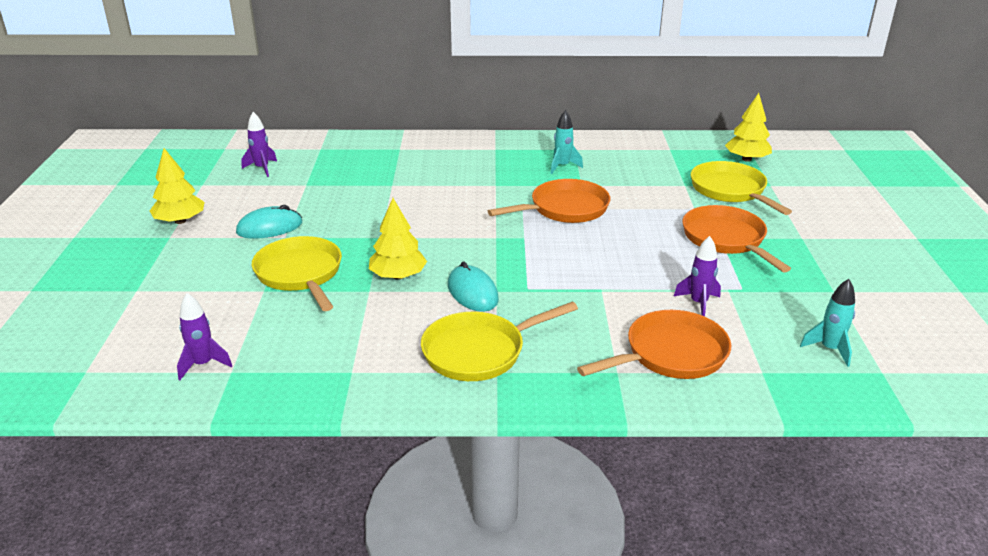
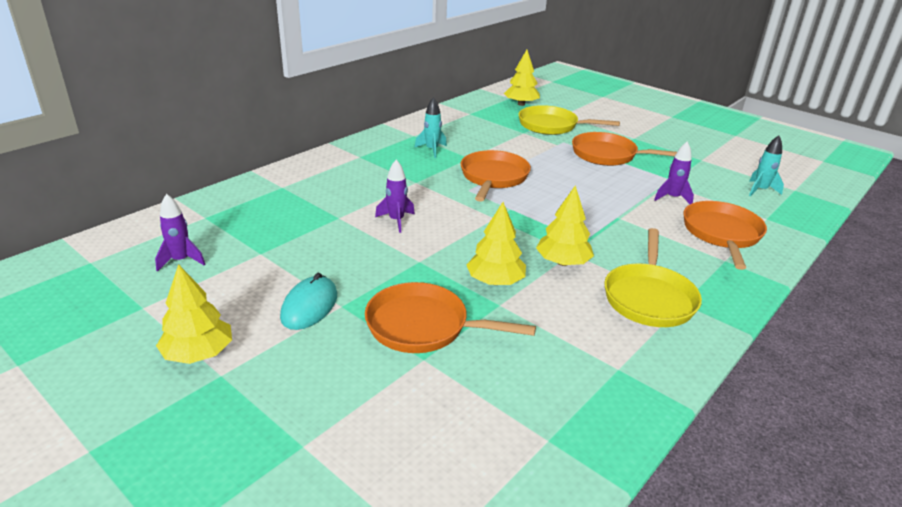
camera: 50 degrees left, 0 degrees up
(203, 364) = (516, 454): purple rocket -> purple rocket (396, 221)
(300, 274) = (423, 326): yellow pan -> orange pan
(472, 292) = (562, 262): turquoise mouse -> yellow tree

